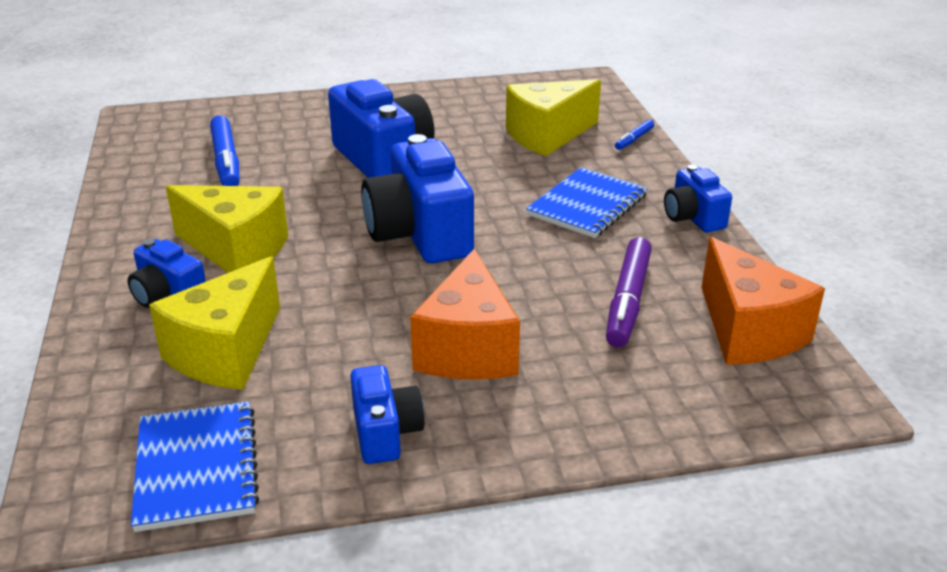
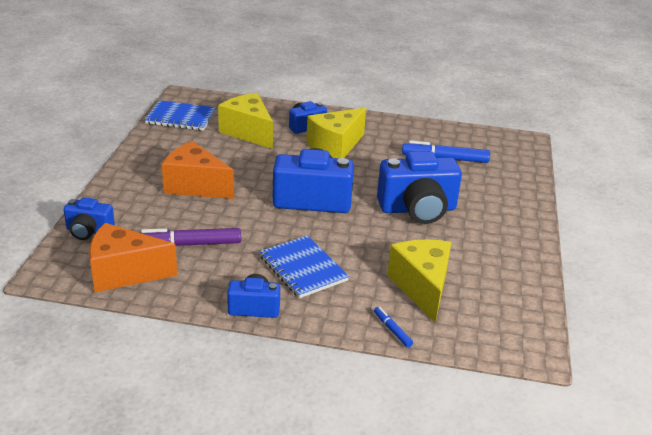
camera: 110 degrees right, 0 degrees up
(385, 432) = (160, 154): blue camera -> blue camera (89, 231)
(628, 301) = (188, 244): purple marker -> purple marker turned 45 degrees counterclockwise

